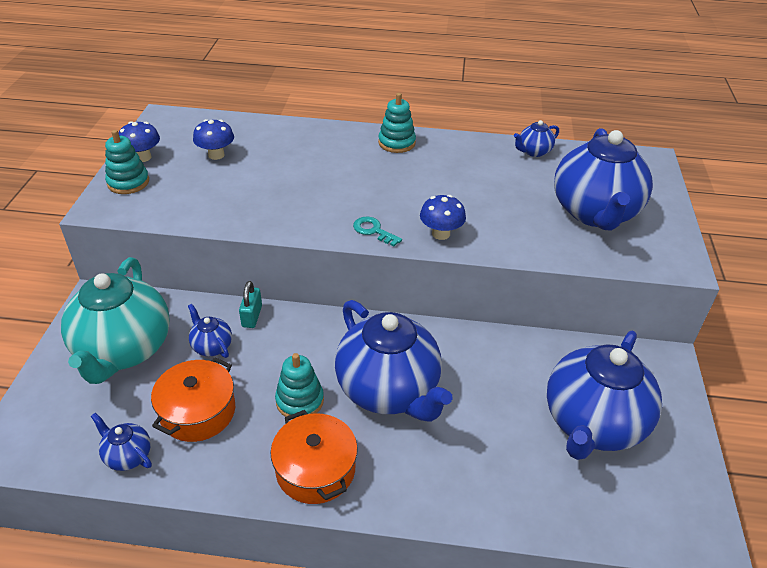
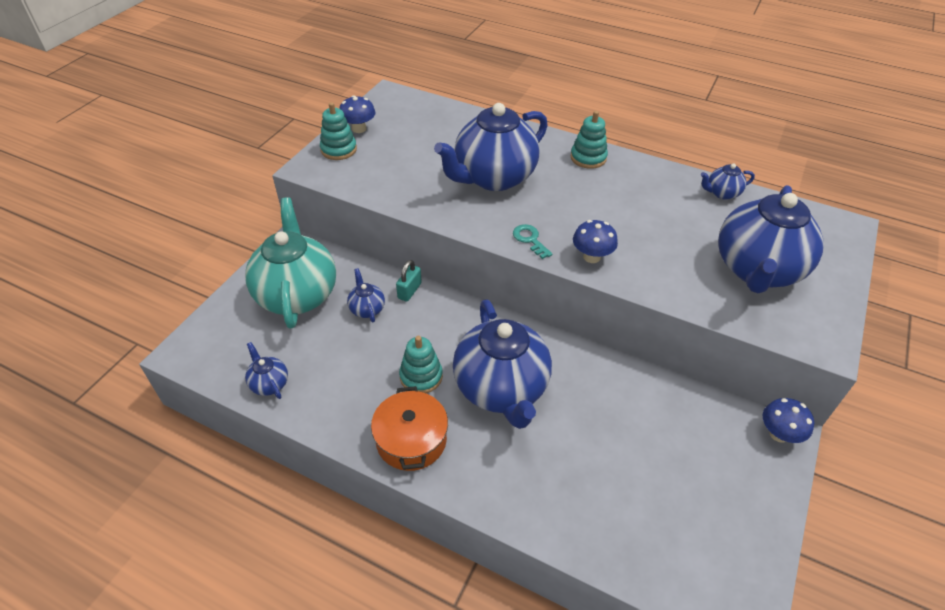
camera: 20 degrees right, 5 degrees up
(124, 350) = (297, 294): turquoise teapot -> turquoise teapot turned 150 degrees clockwise
(198, 412) = (335, 362): orange pot -> none
(216, 155) = (420, 138): blue mushroom -> blue mushroom (779, 434)
(592, 424) = (679, 474): blue teapot -> blue teapot (493, 177)

